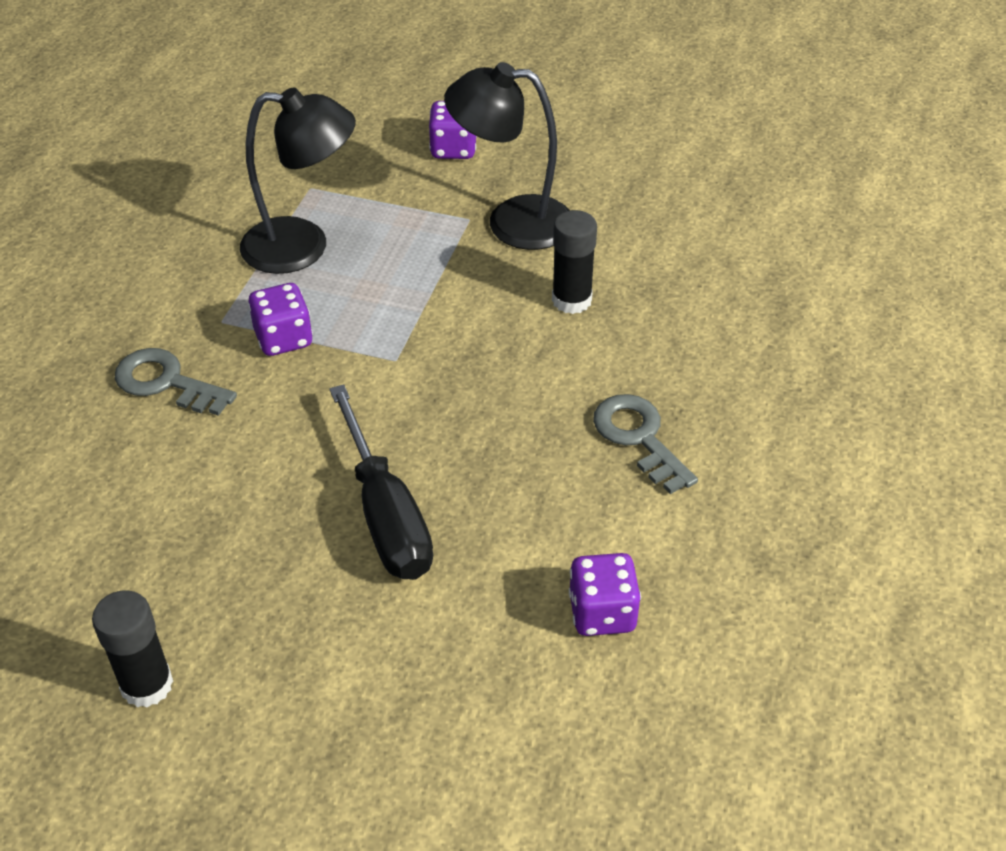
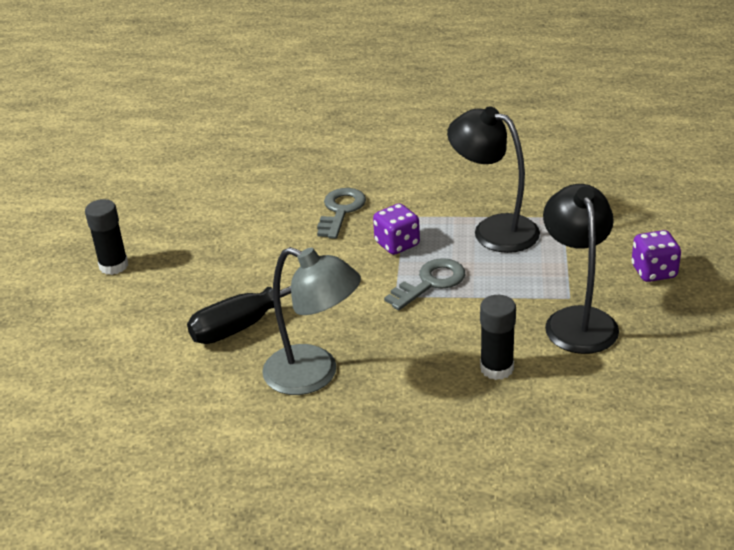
camera: 80 degrees right, 10 degrees down
(303, 247) = (494, 229): black lamp -> black lamp turned 135 degrees clockwise
(526, 461) = (314, 375): none -> grey lamp
(602, 613) = (184, 435): purple dice -> none
(639, 438) = (354, 429): grey key -> grey key (430, 283)

